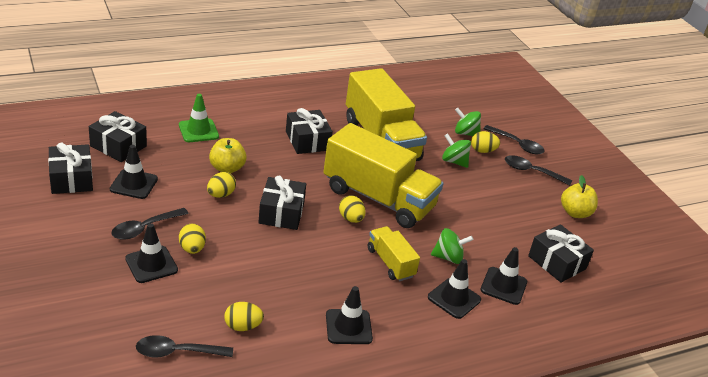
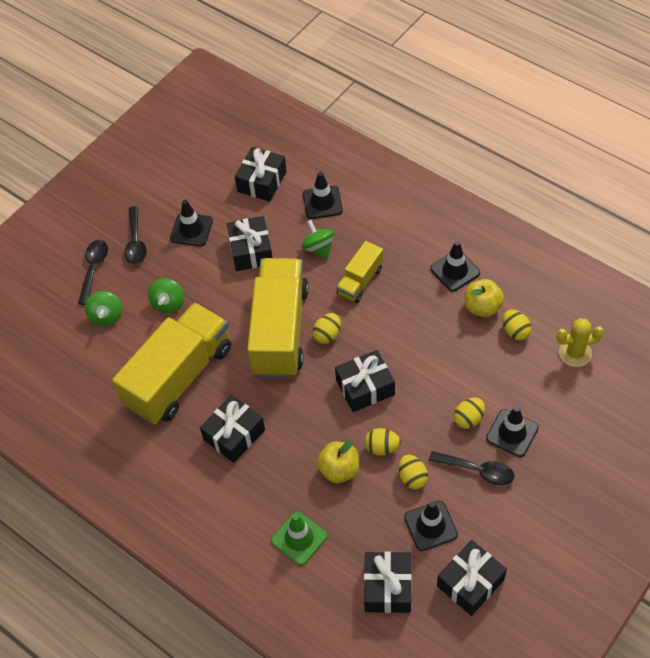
camera: 110 degrees left, 20 degrees up
(177, 352) = (575, 353): black spoon -> yellow cactus
(454, 298) = (365, 225): black traffic cone -> black traffic cone (191, 229)
(476, 221) = (251, 251): none -> black gift
(482, 151) = (129, 290): yellow egg -> yellow egg (412, 478)
(575, 213) = (178, 192): yellow apple -> yellow apple (482, 307)

